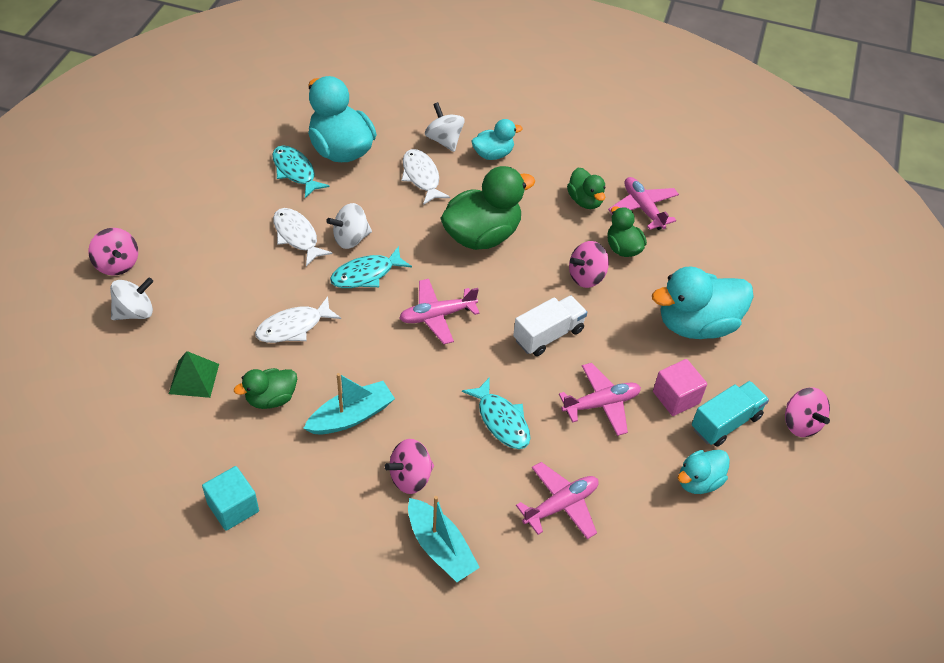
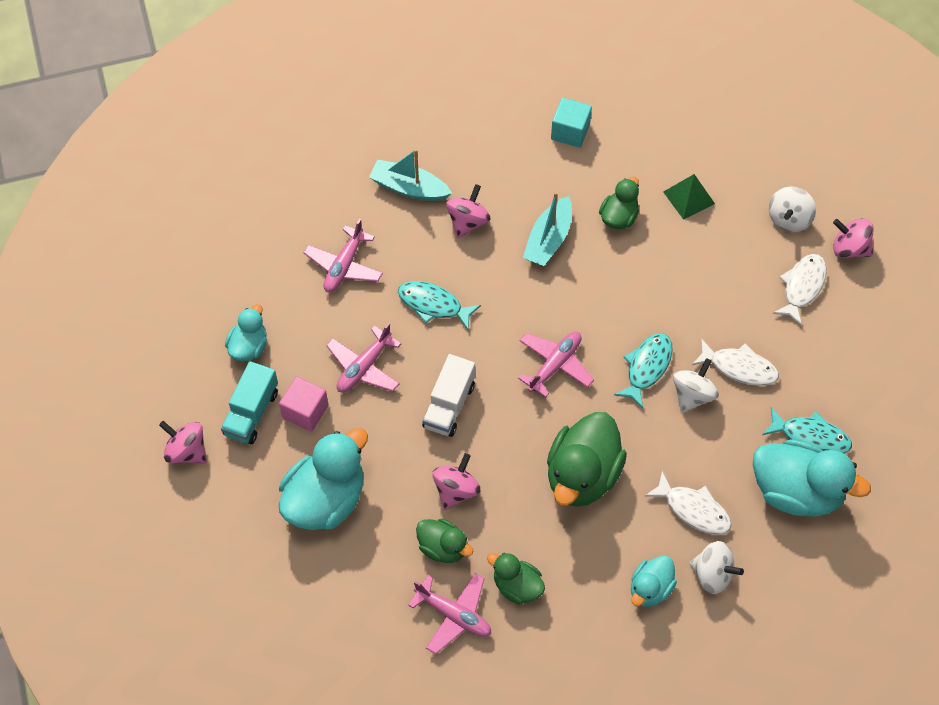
camera: 150 degrees right, 10 degrees up
(293, 327) = (659, 283): white fish -> white fish (802, 287)

